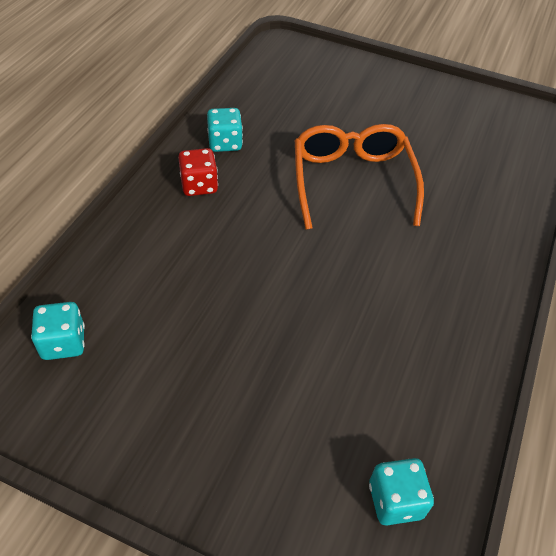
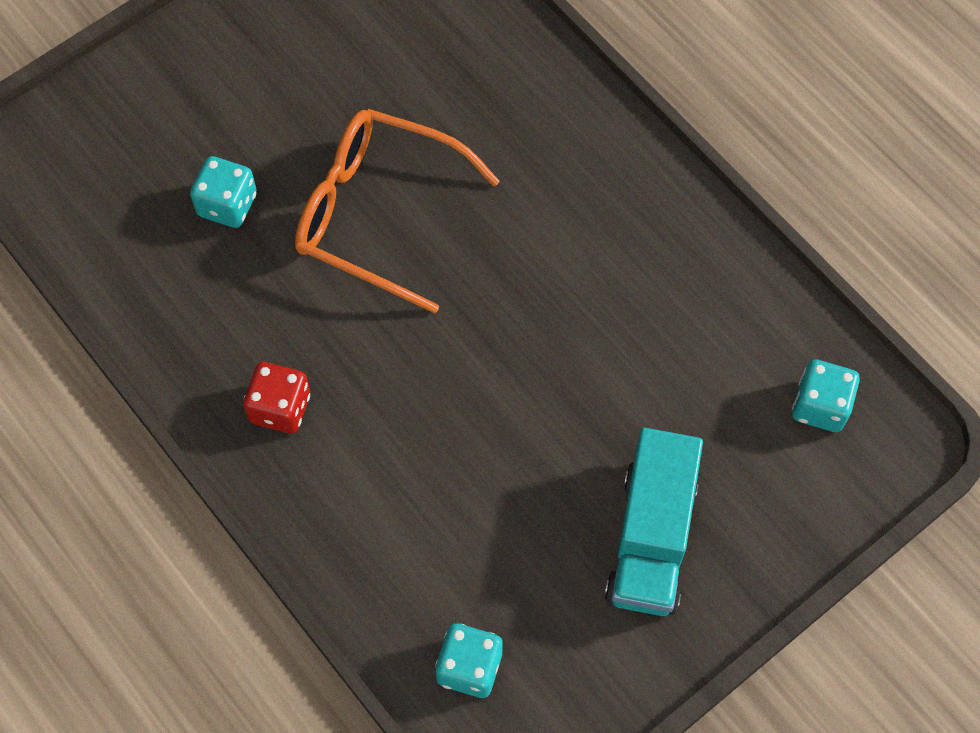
camera: 60 degrees left, 15 degrees up
(213, 418) = (651, 538): none -> turquoise truck
(225, 143) = (211, 338): turquoise dice -> turquoise dice (227, 205)

